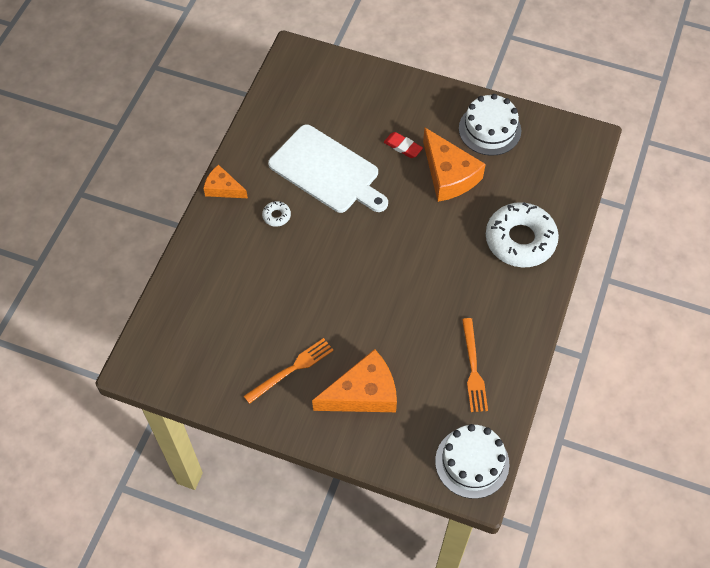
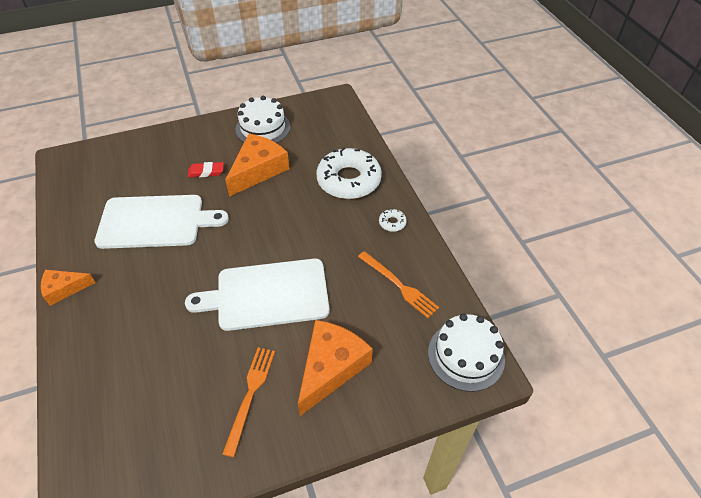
camera: 40 degrees left, 10 degrees down
(276, 216) = (135, 280): white donut -> white donut (392, 223)
(364, 300) = (267, 294): none -> white cutting board
(449, 175) = (258, 170): orange cheese -> orange cheese turned 75 degrees counterclockwise

